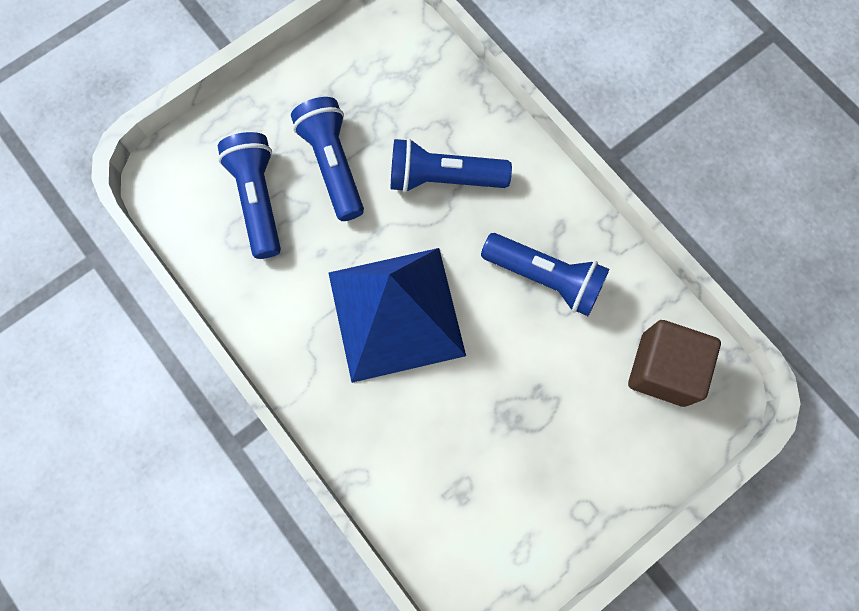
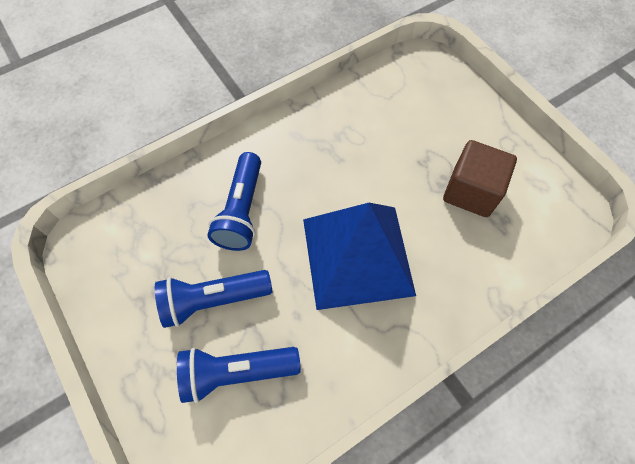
camera: 85 degrees left, 10 degrees down
(545, 278) = (335, 148): blue flashlight -> none
(663, 369) = (407, 87): brown cube -> brown cube (471, 191)

